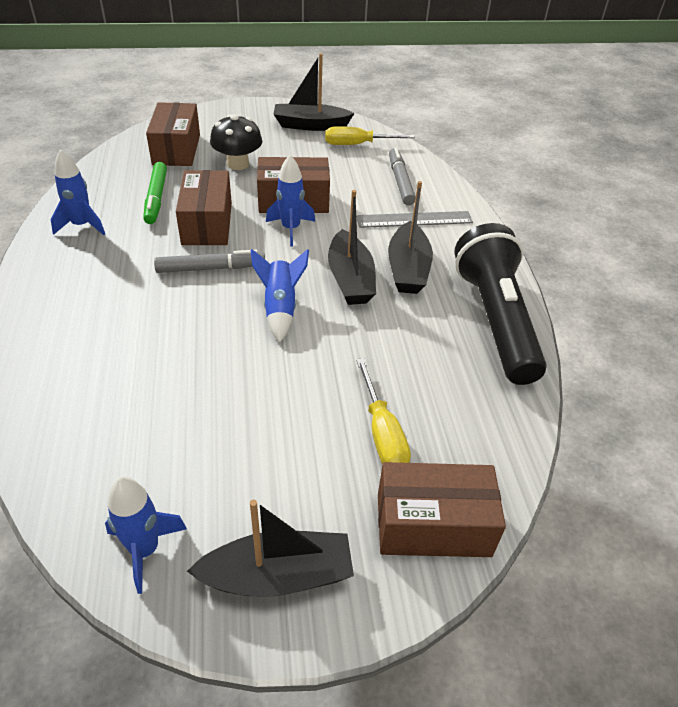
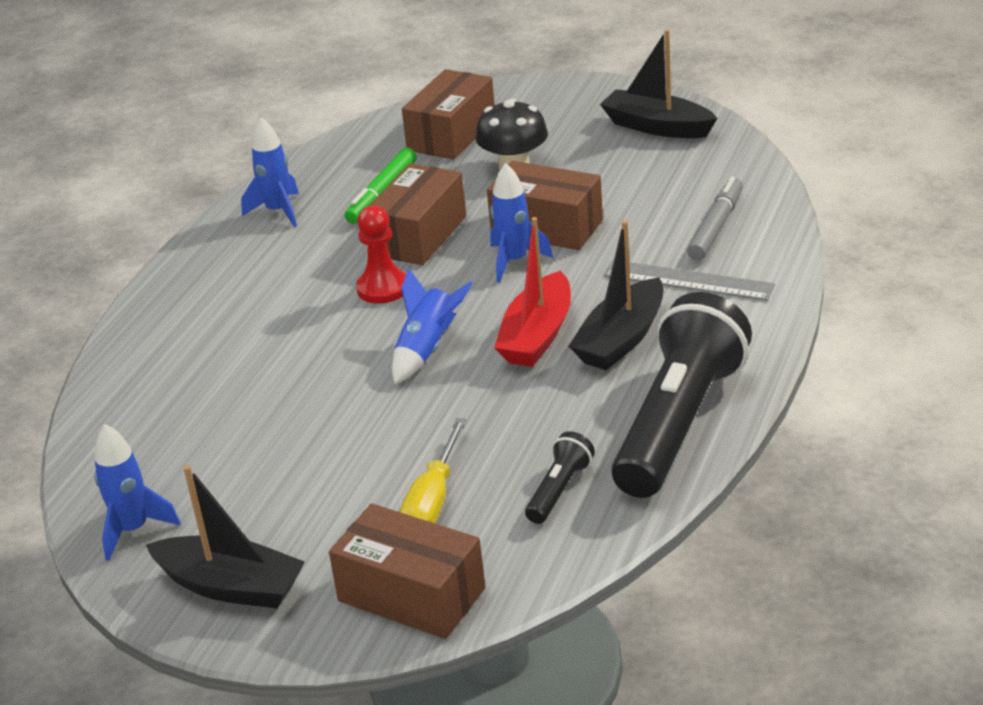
camera: 35 degrees right, 10 degrees down
(210, 268) = (383, 288): grey marker -> red pawn
(350, 279) = (537, 335): black boat -> red boat
(357, 144) = (701, 165): yellow screwdriver -> none
(463, 394) = (559, 490): none -> black flashlight

